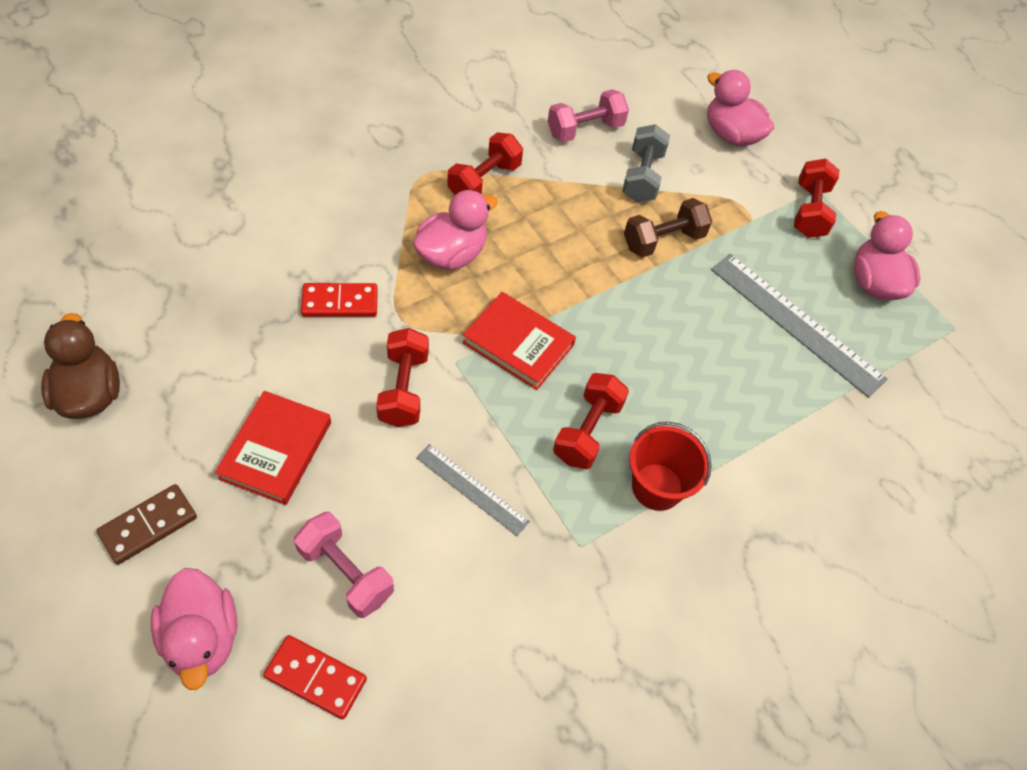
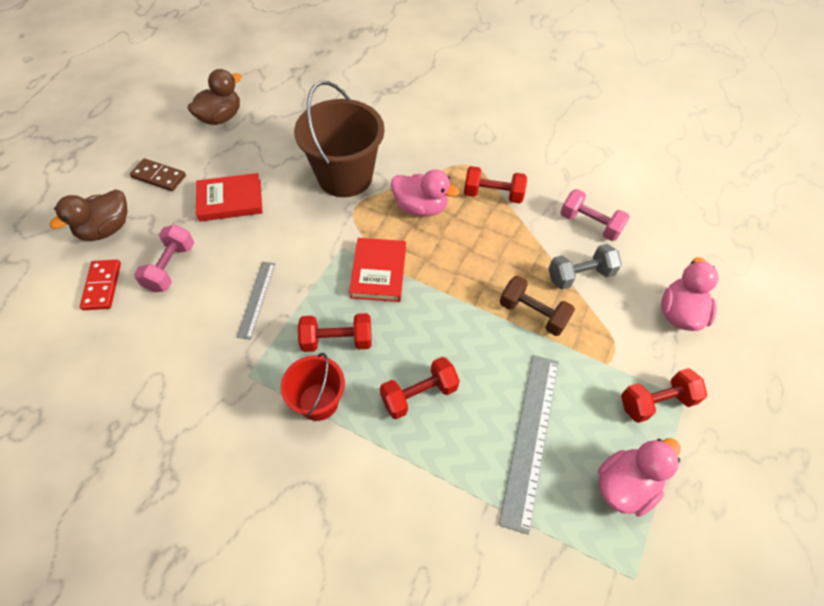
camera: 65 degrees right, 0 degrees up
(202, 637) = (106, 229): pink duck -> brown duck
(340, 302) = (345, 176): red domino -> brown bucket
(404, 389) = (306, 233): red dumbbell -> red dumbbell (419, 394)

